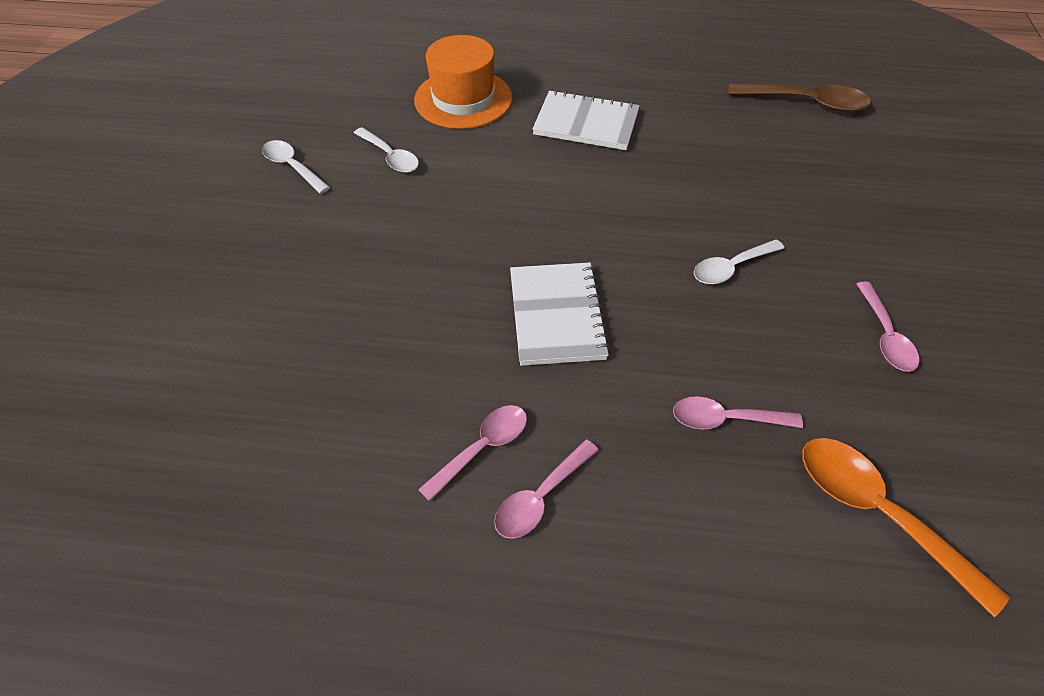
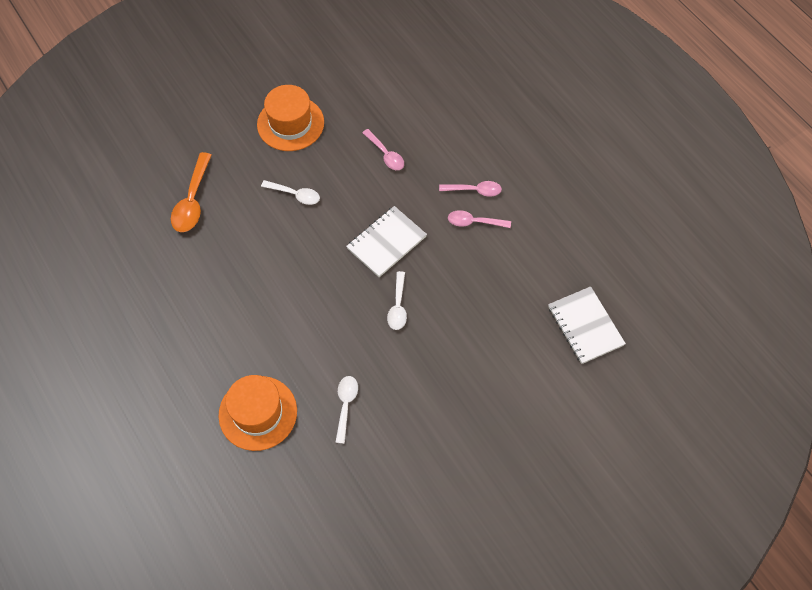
camera: 130 degrees left, 10 degrees up
(292, 167) = (399, 450): white spoon -> white spoon (398, 306)
(586, 123) = (228, 327): white notebook -> white notebook (585, 326)
(806, 103) = (115, 229): brown spoon -> none
(878, 513) = (385, 94): orange spoon -> orange spoon (192, 200)
(885, 336) = (290, 123): pink spoon -> orange hat

